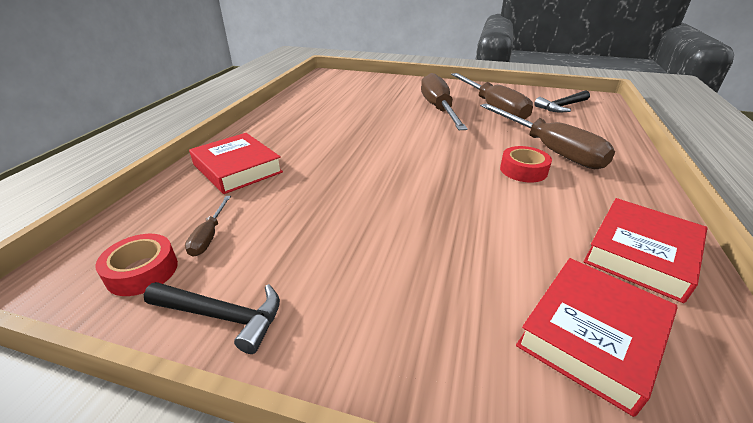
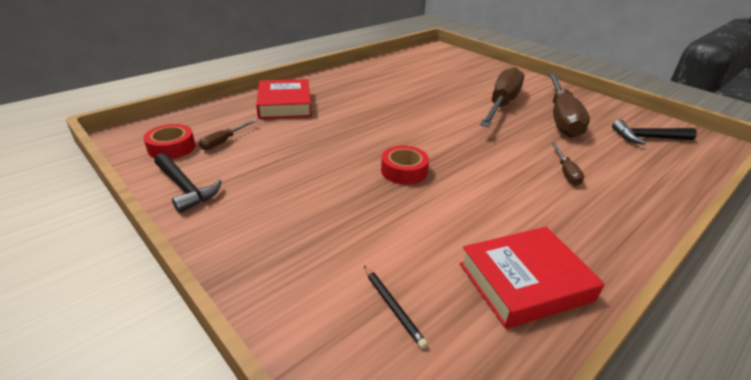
camera: 30 degrees right, 0 degrees up
(523, 170) = (510, 179): red tape -> red tape (404, 171)
(549, 150) = (566, 172): brown screwdriver -> brown screwdriver, size x0.43
(592, 335) = (393, 307): red book -> black pencil

